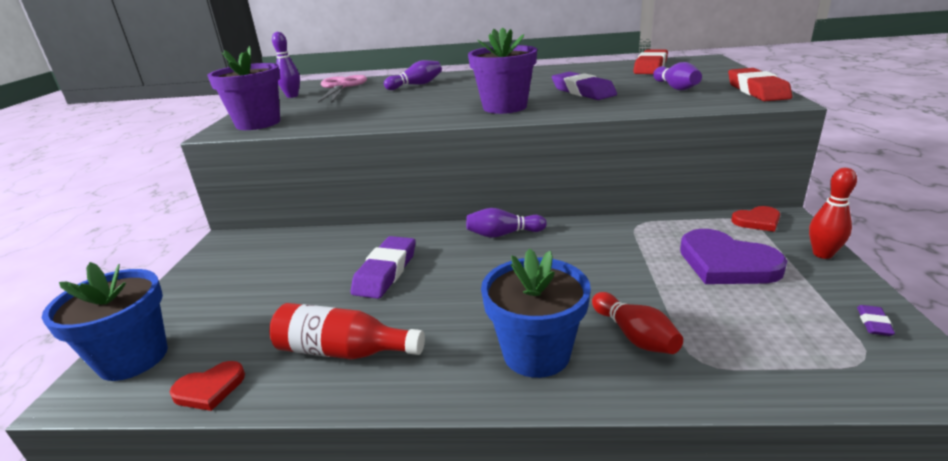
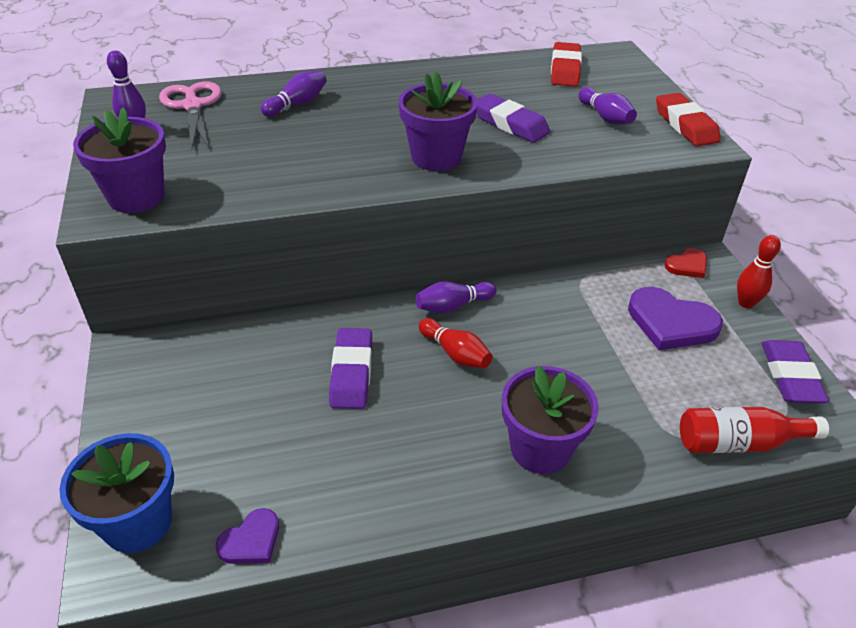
camera: 20 degrees left, 15 degrees up
(209, 389) = (251, 540): red heart -> purple heart
(343, 351) = (361, 476): red bottle -> red bottle (739, 443)
(536, 353) = (540, 449): blue flower pot -> purple flower pot
(634, 336) = (615, 417): red bowling pin -> red bowling pin (455, 353)
(873, 323) = (790, 376): purple eraser -> purple eraser, size x2.30

